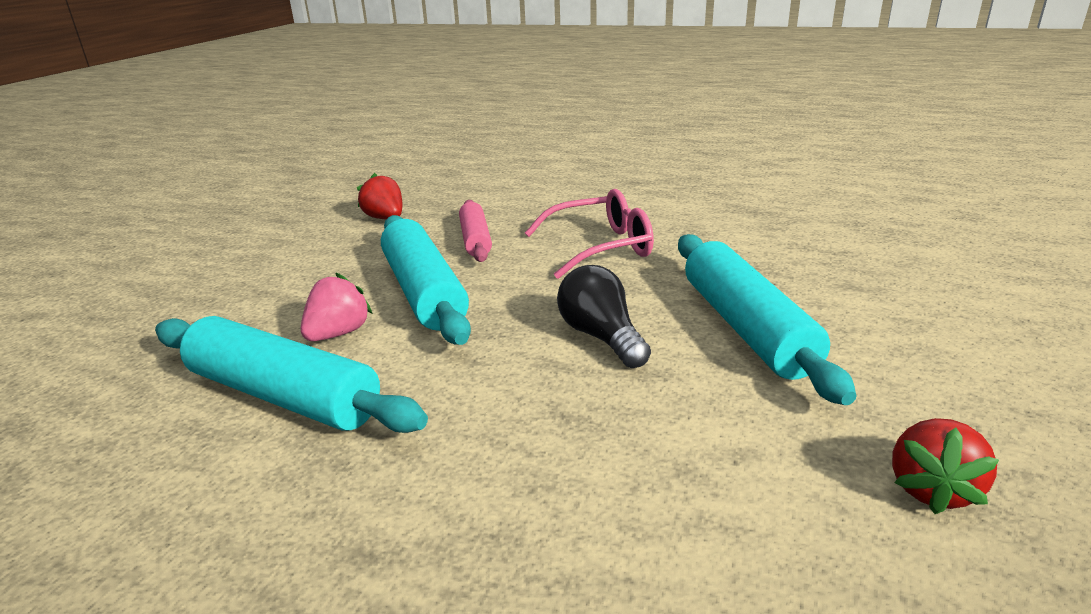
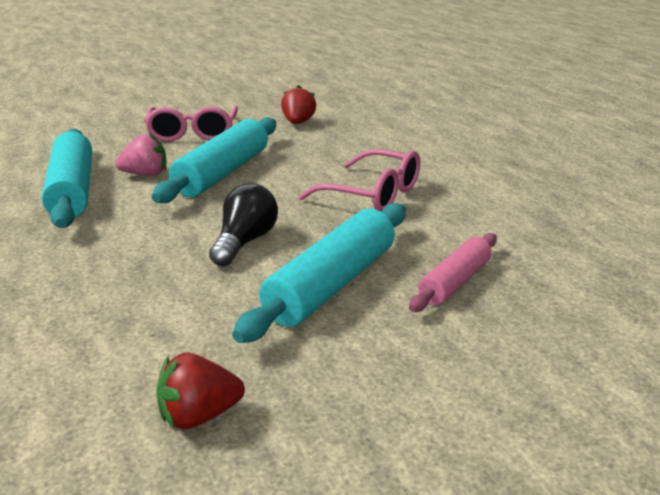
camera: 45 degrees right, 0 degrees up
(290, 271) = (193, 133): none -> pink glasses
(475, 240) = (314, 156): pink rolling pin -> pink rolling pin (454, 282)

